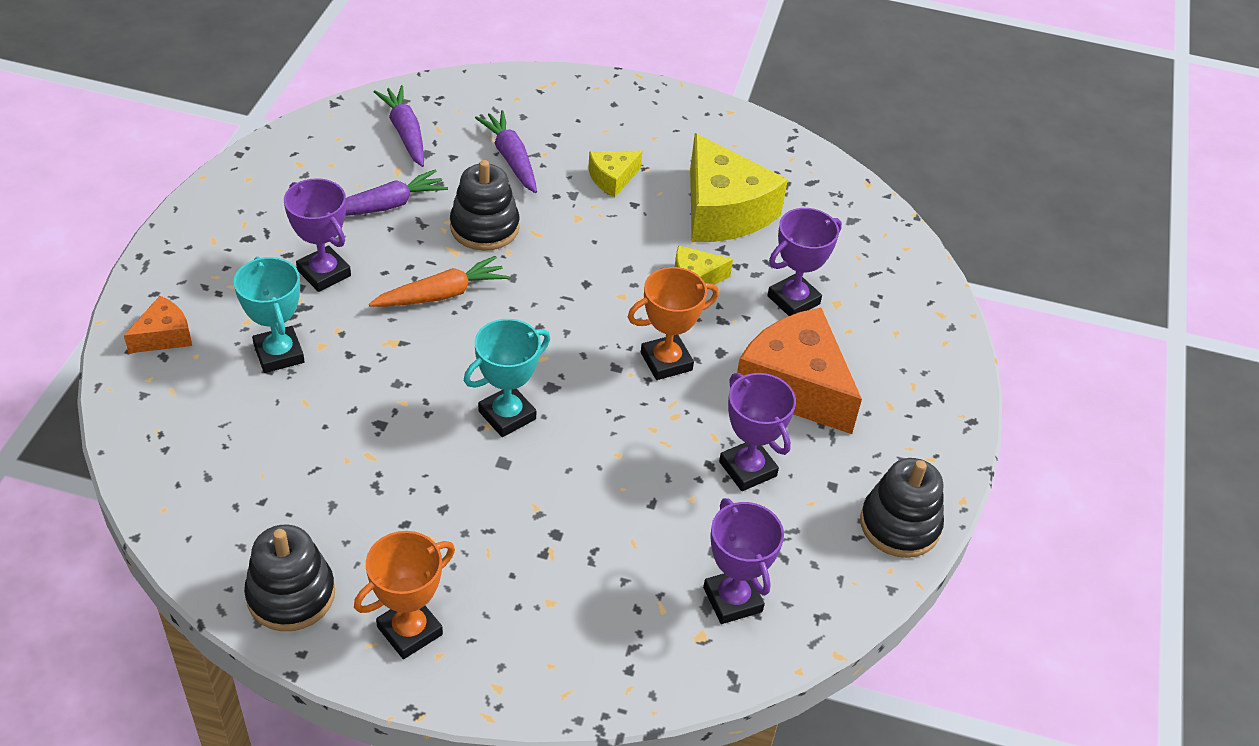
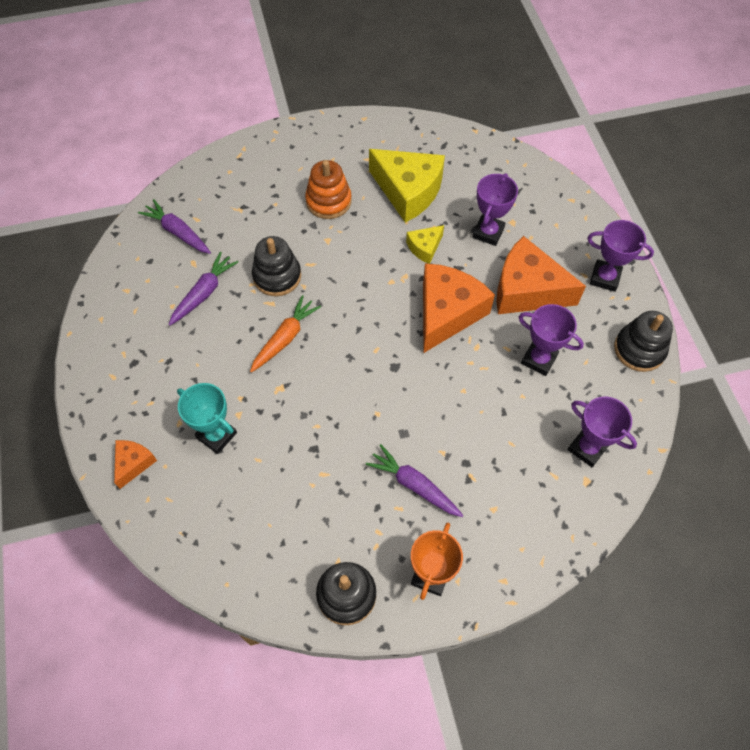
camera: 25 degrees left, 15 degrees up
(324, 273) = (202, 362): purple trophy -> purple trophy (605, 278)
(507, 415) = (383, 400): turquoise trophy -> none
(511, 159) = (258, 218): purple carrot -> purple carrot (414, 485)
(612, 178) = (328, 201): yellow cheese -> orange stacking toy
(666, 361) = (447, 313): orange trophy -> orange cheese

